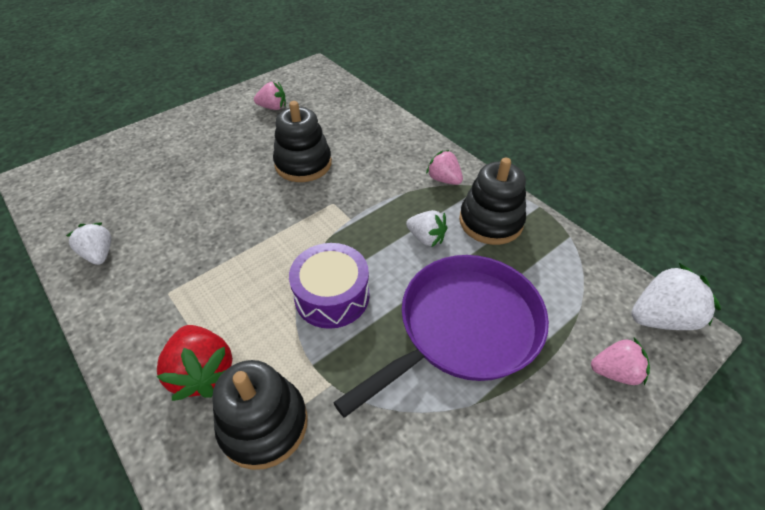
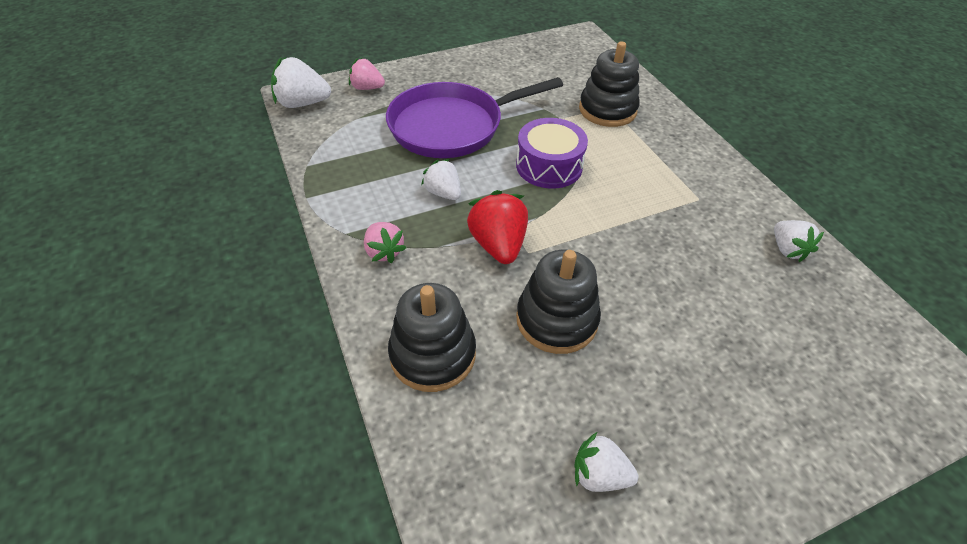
camera: 165 degrees left, 0 degrees up
(203, 372) = (653, 141): red strawberry -> red strawberry (498, 245)
(273, 107) = (599, 475): pink strawberry -> white strawberry
(490, 221) = (369, 194): black stacking toy -> black stacking toy (433, 354)

